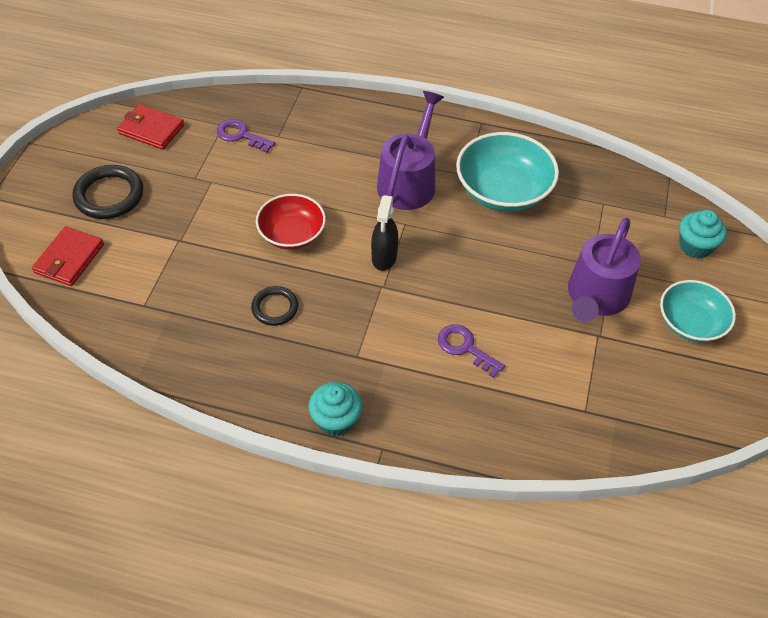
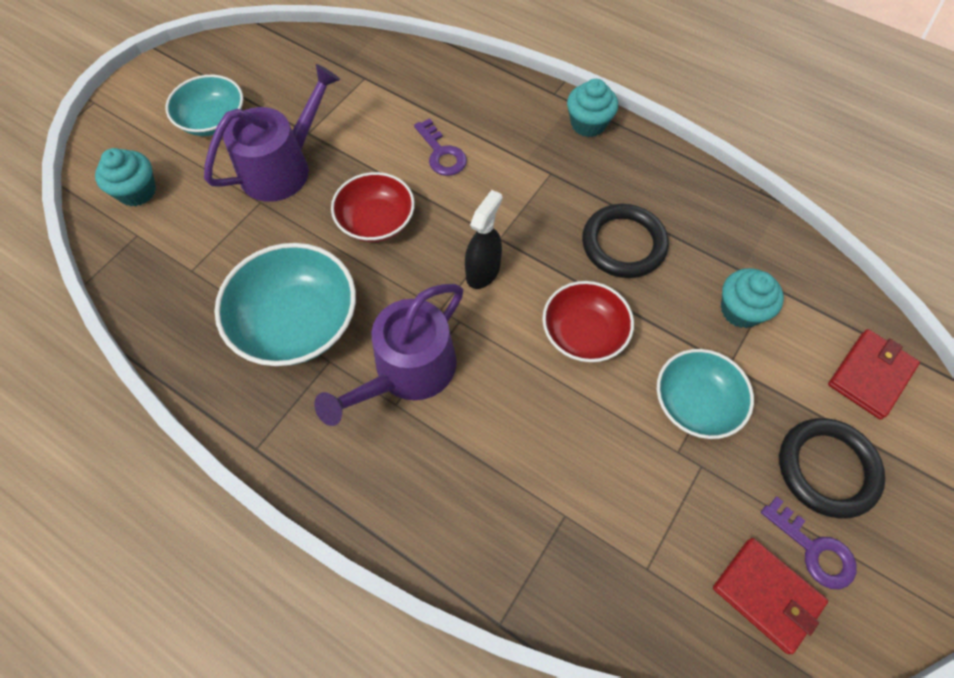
camera: 160 degrees left, 10 degrees up
(170, 280) = (741, 310): none -> turquoise cupcake
(202, 211) = (695, 403): none -> turquoise bowl
(241, 135) = (622, 534): purple key -> purple key (814, 549)
(275, 308) = (623, 244): black ring -> black ring, size x1.61
(488, 273) = (376, 221): none -> red bowl

